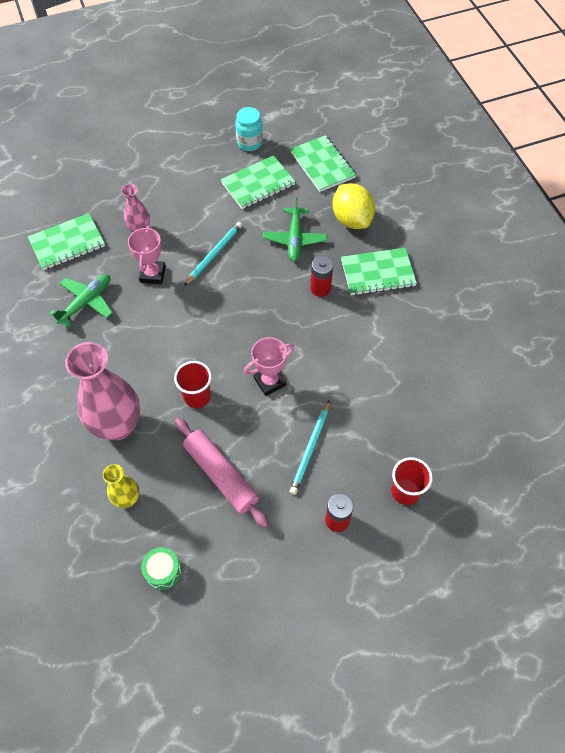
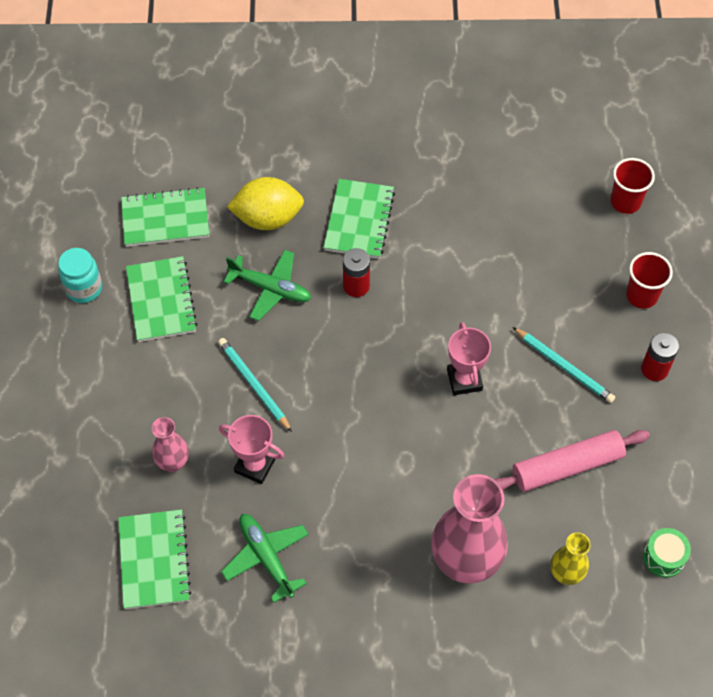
camera: 70 degrees left, 0 degrees up
(197, 396) = (457, 463): red cup -> red cup (625, 202)

